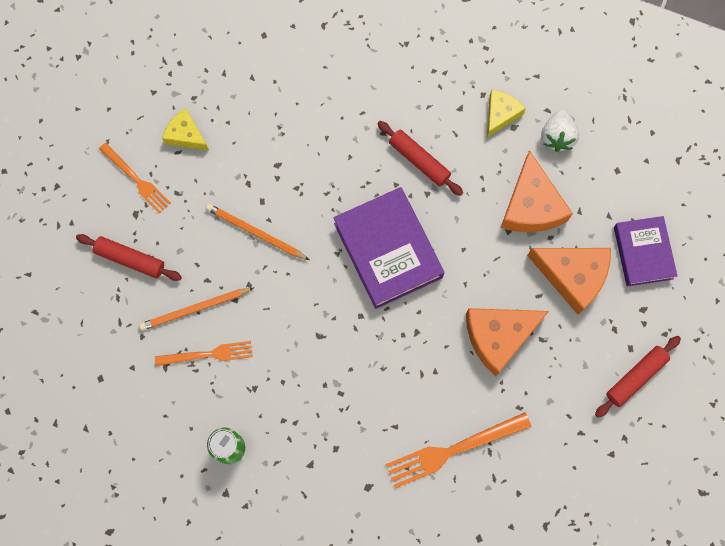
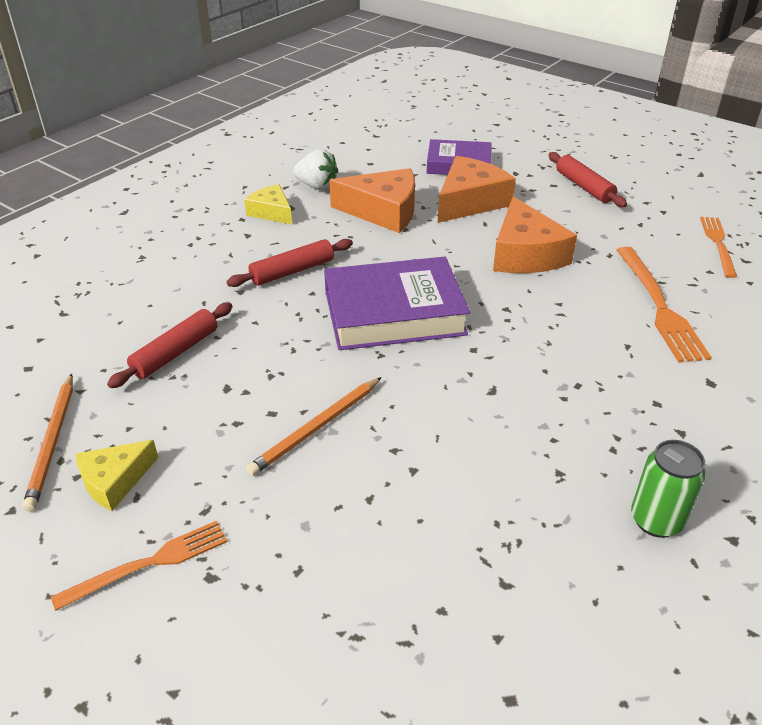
camera: 75 degrees left, 35 degrees down
(130, 259) = (291, 601): red rolling pin -> red rolling pin (175, 352)
(195, 309) = (413, 523): orange pencil -> orange pencil (53, 442)
(207, 354) = (495, 520): orange fork -> orange fork (718, 244)

